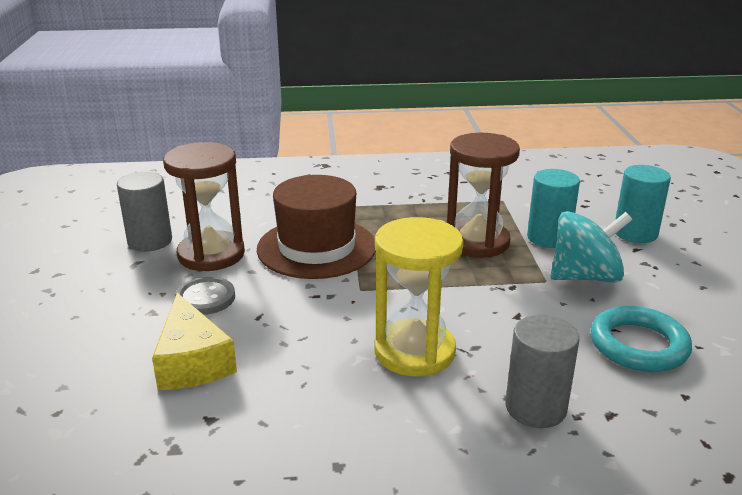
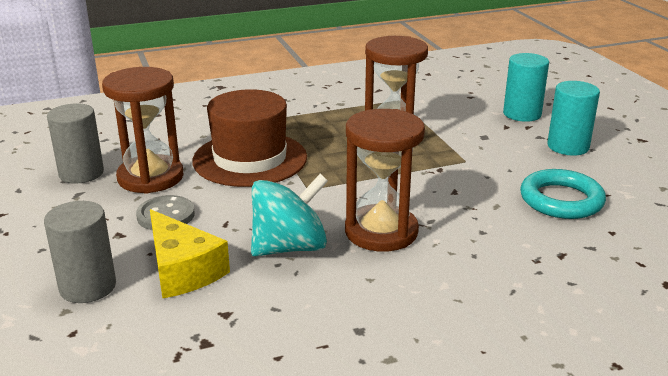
camera: 15 degrees left, 0 degrees up
(414, 351) = (381, 232): yellow hourglass -> brown hourglass
(535, 408) = (501, 259): grey cylinder -> grey cylinder (88, 287)
(548, 238) = (452, 126): turquoise cylinder -> turquoise cylinder (568, 146)
(585, 277) = (496, 153): turquoise spinning top -> turquoise spinning top (289, 247)

